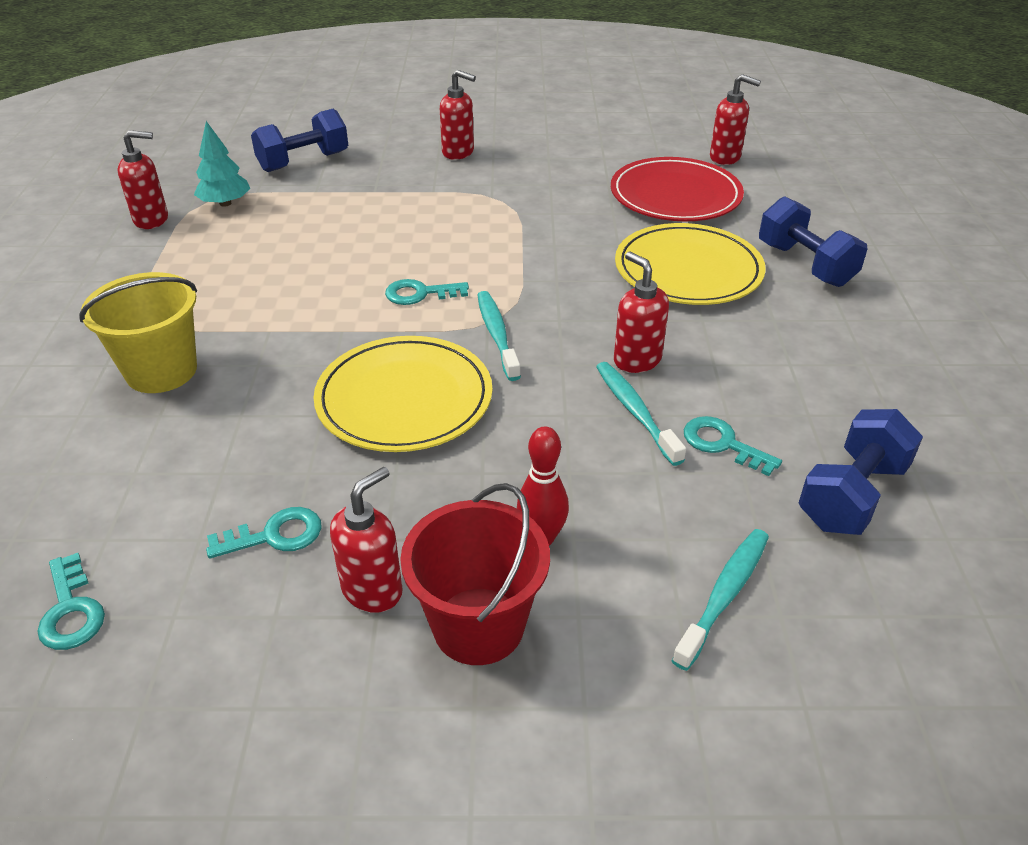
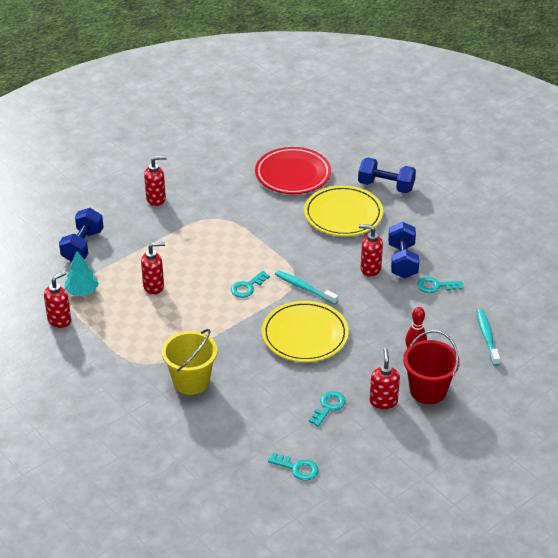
camera: 40 degrees left, 0 degrees up
(635, 411) = (393, 290): turquoise toothbrush -> none
(725, 158) = (290, 138): red soap dispenser -> red soap dispenser (154, 286)
(852, 495) = (493, 281): blue dumbbell -> blue dumbbell (402, 261)

